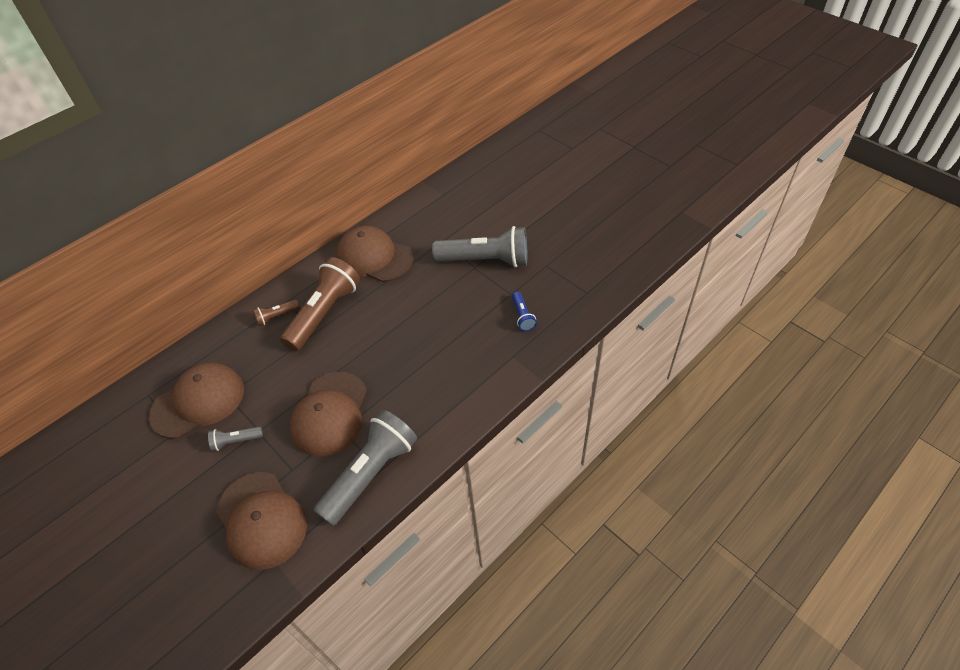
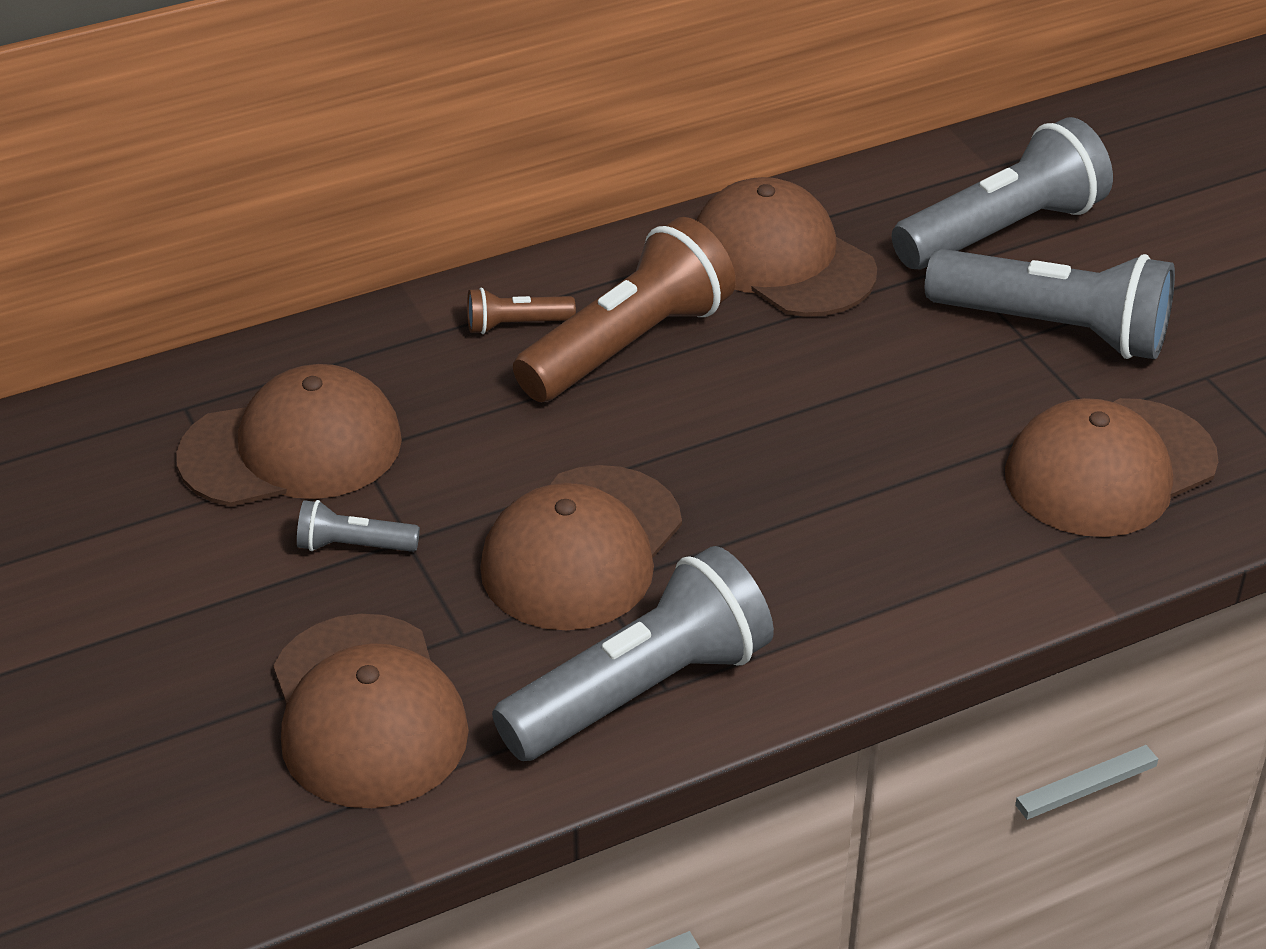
camera: 15 degrees right, 10 degrees down
(455, 222) = (1002, 231): none -> grey flashlight
(522, 316) = (1109, 468): blue flashlight -> brown cap

